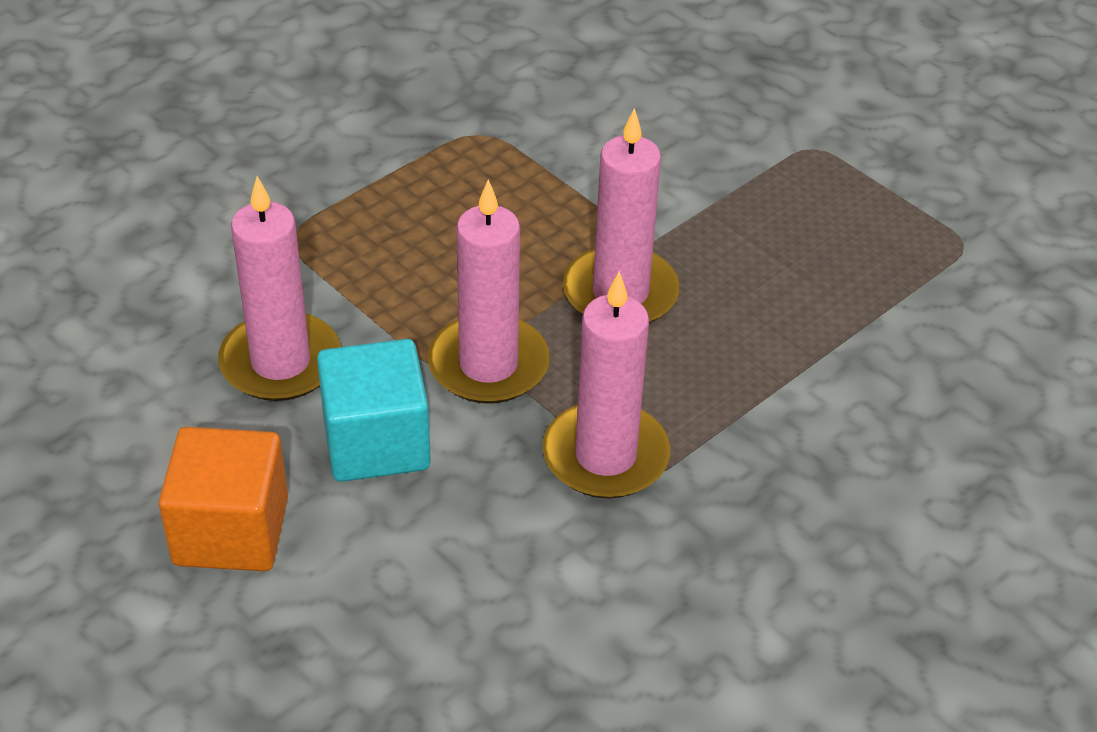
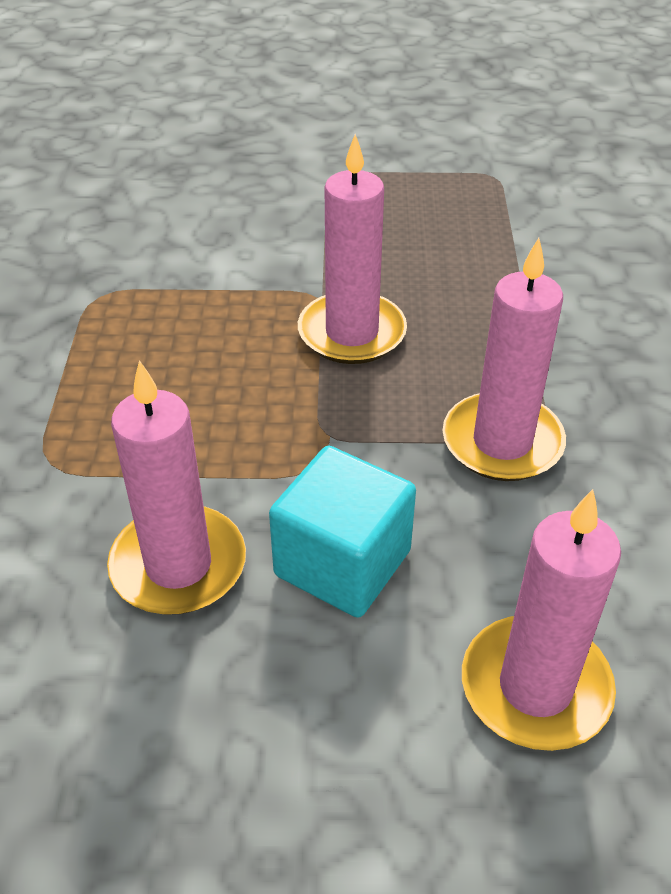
camera: 45 degrees left, 0 degrees up
(231, 531) = (335, 735): orange cube -> none
(488, 365) = (338, 443): pink candle -> pink candle (535, 687)

